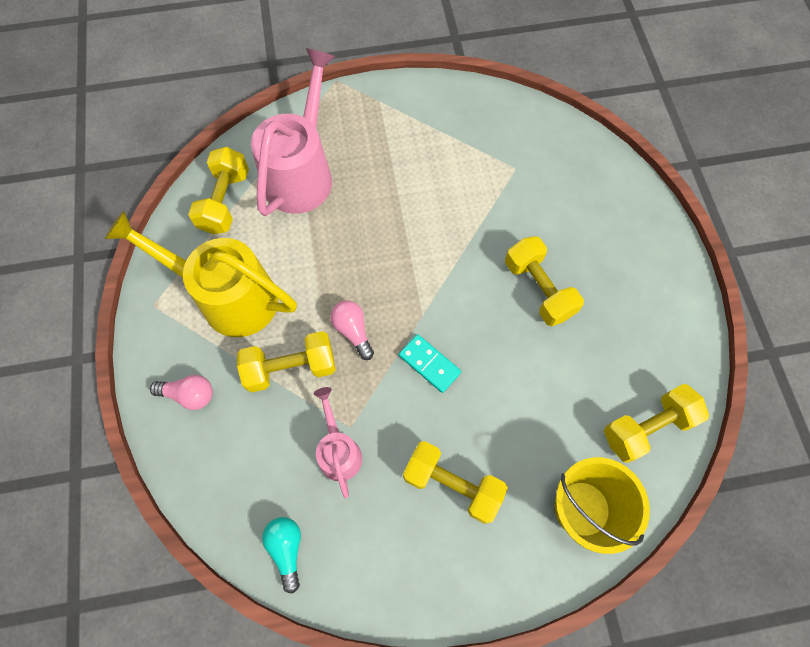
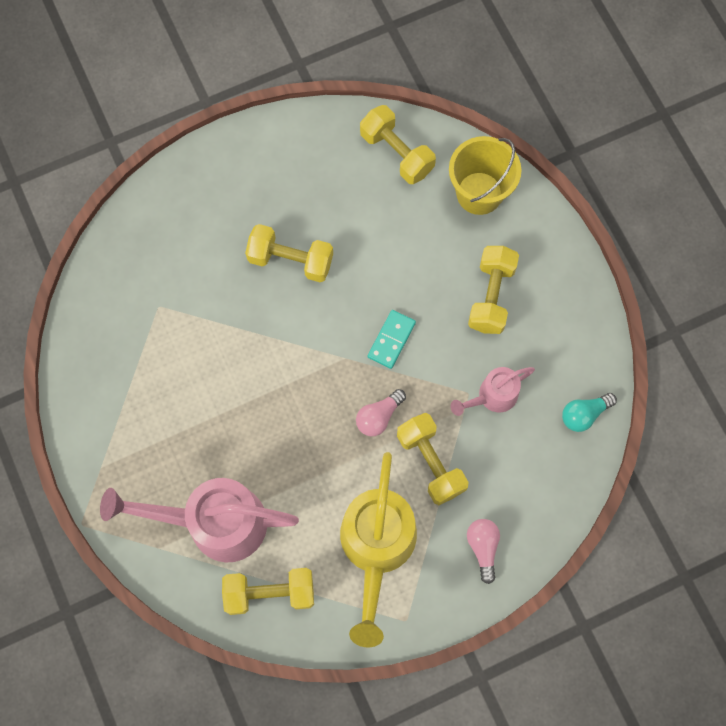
camera: 105 degrees left, 5 degrees up
(538, 289) = (290, 260): yellow dumbbell -> yellow dumbbell turned 60 degrees clockwise

